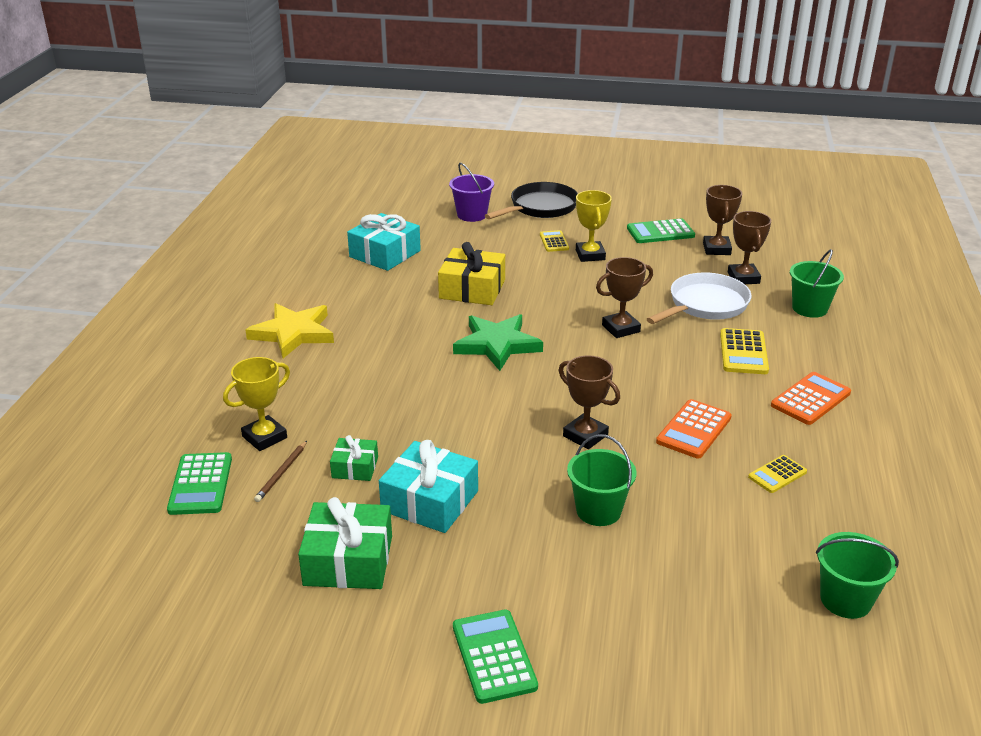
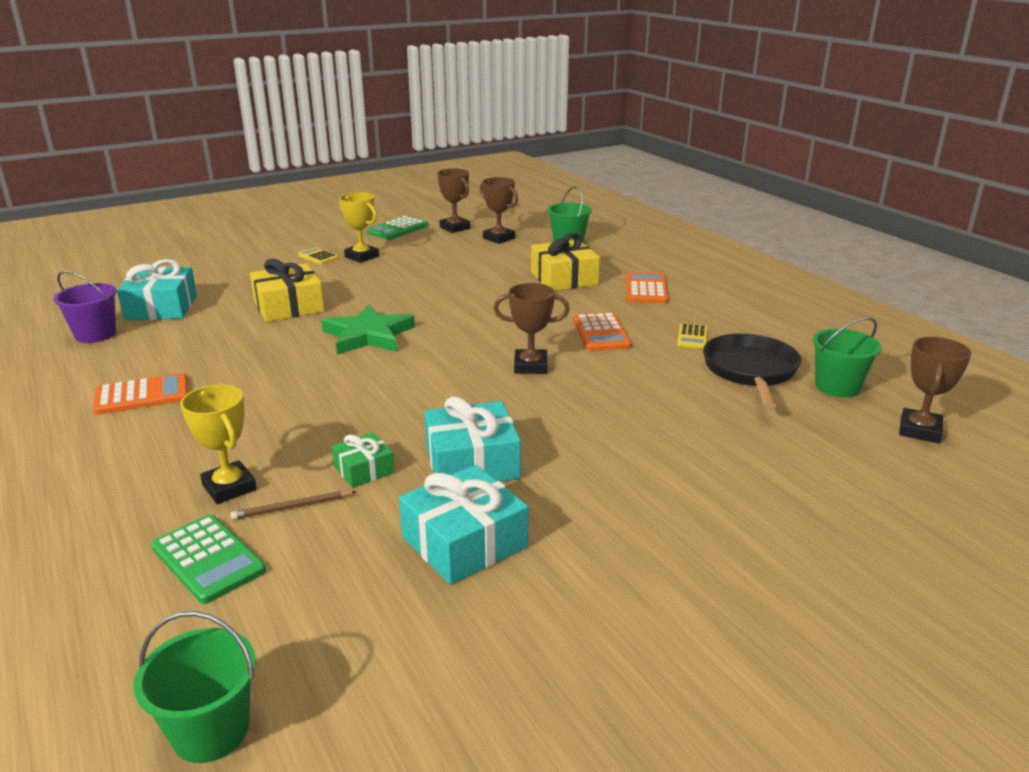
camera: 40 degrees left, 5 degrees down
(264, 437) = (229, 487): yellow trophy -> yellow trophy turned 45 degrees counterclockwise
(281, 473) = (292, 507): brown pencil -> brown pencil turned 90 degrees clockwise
(293, 333) = (142, 395): yellow star -> orange calculator
(348, 560) = (464, 542): green gift -> turquoise gift
(472, 215) = (214, 259): purple bucket -> purple bucket (95, 334)
(494, 656) = (690, 542): green calculator -> none
(540, 207) = (273, 239): black pan -> black pan (750, 371)
(598, 510) = (613, 408): green bucket -> green bucket (211, 731)
(620, 328) = (455, 293): brown trophy -> brown trophy (919, 430)
(705, 305) = (496, 261): white pan -> none
(743, 352) = (564, 278): yellow calculator -> yellow gift

